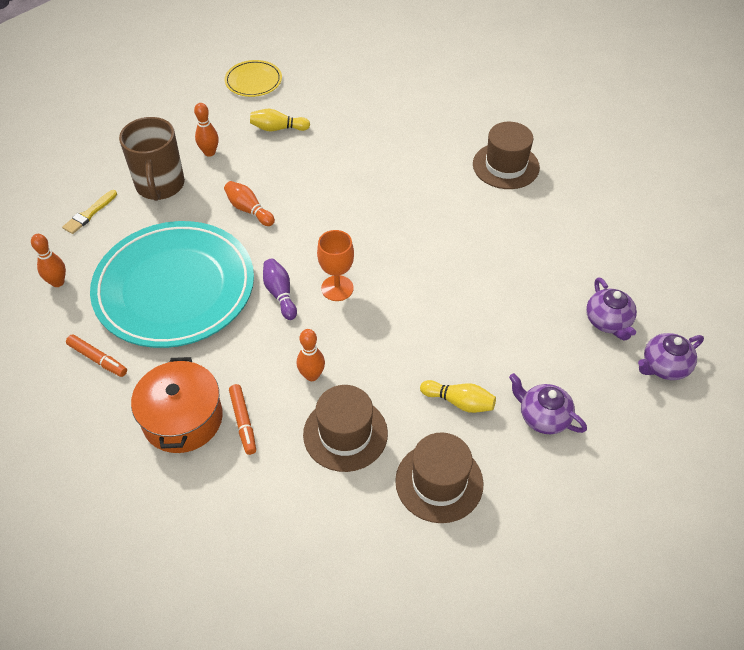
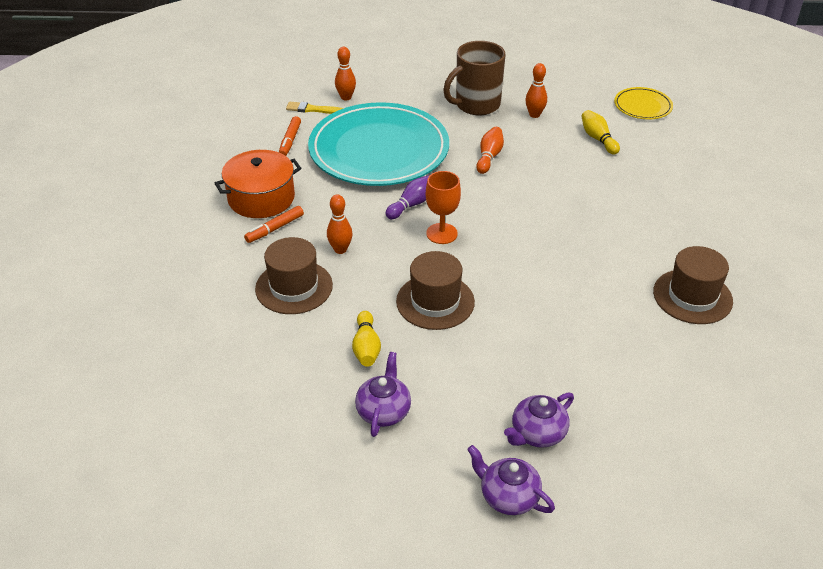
camera: 65 degrees right, 10 degrees down
(89, 214) = (420, 85): yellow brush -> yellow brush (313, 109)
(439, 482) = (275, 358): brown hat -> brown hat (435, 301)

